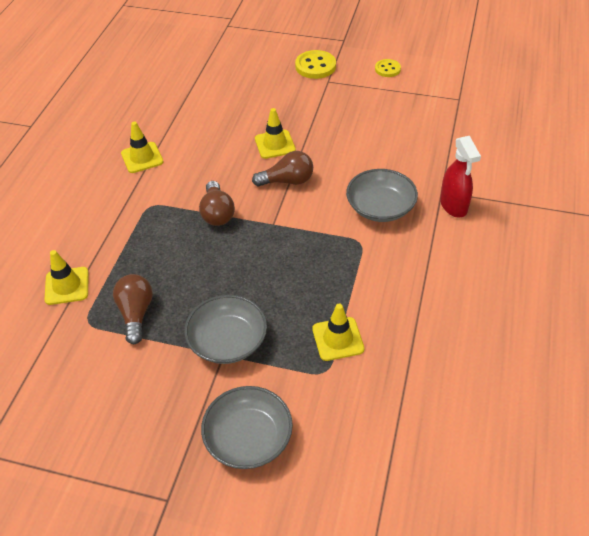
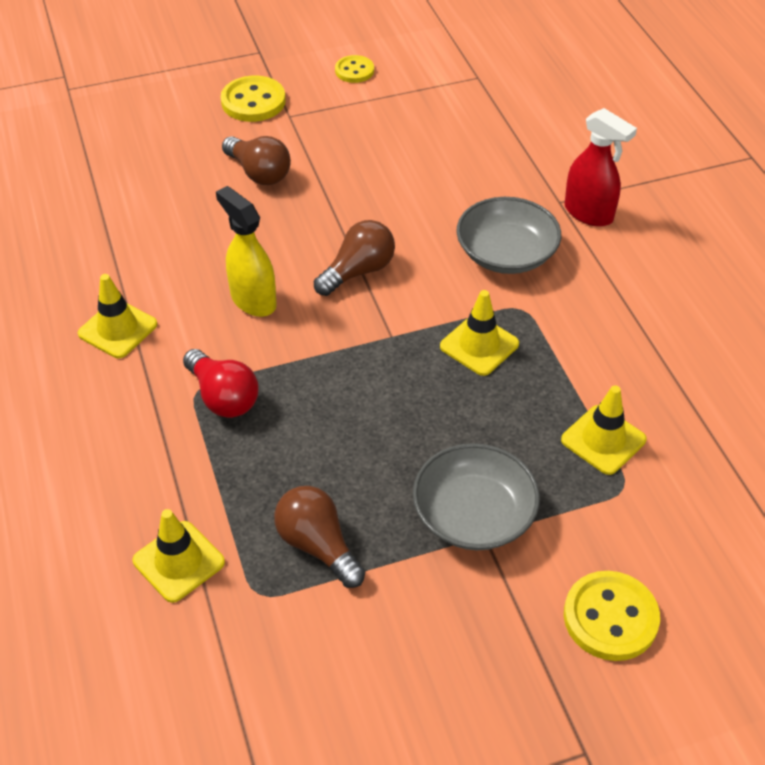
camera: 35 degrees left, 0 degrees up
(160, 215) = (223, 397): none -> red light bulb
(217, 213) = (303, 357): brown light bulb -> brown light bulb (259, 173)
(219, 172) = (253, 300): none -> yellow spray bottle
(248, 438) = (610, 617): grey bowl -> yellow button
(275, 144) = (296, 230): yellow traffic cone -> yellow traffic cone (479, 345)

